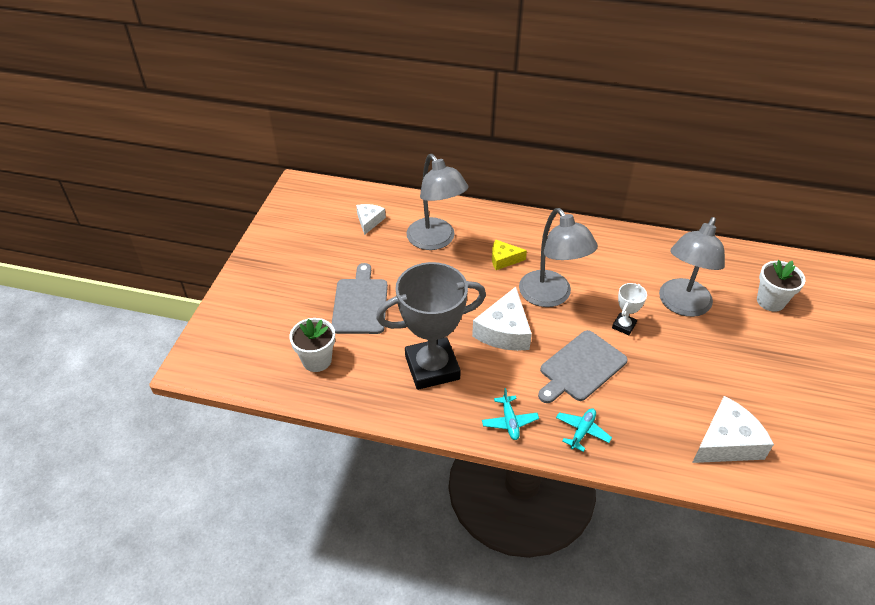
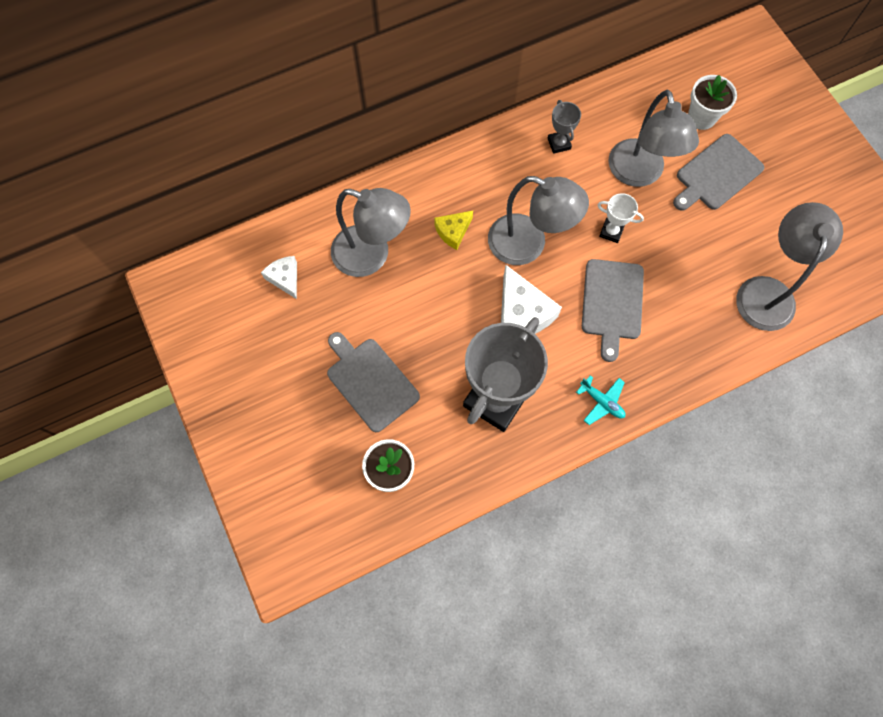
camera: 40 degrees left, 25 degrees up
(582, 431) = (661, 366): turquoise plane -> none
(623, 326) = (611, 232): white trophy -> white trophy turned 60 degrees counterclockwise
(633, 255) = (559, 144): none -> grey trophy
(726, 442) = (767, 291): white cheese -> grey lamp
(751, 342) = (717, 174): none -> grey cutting board

